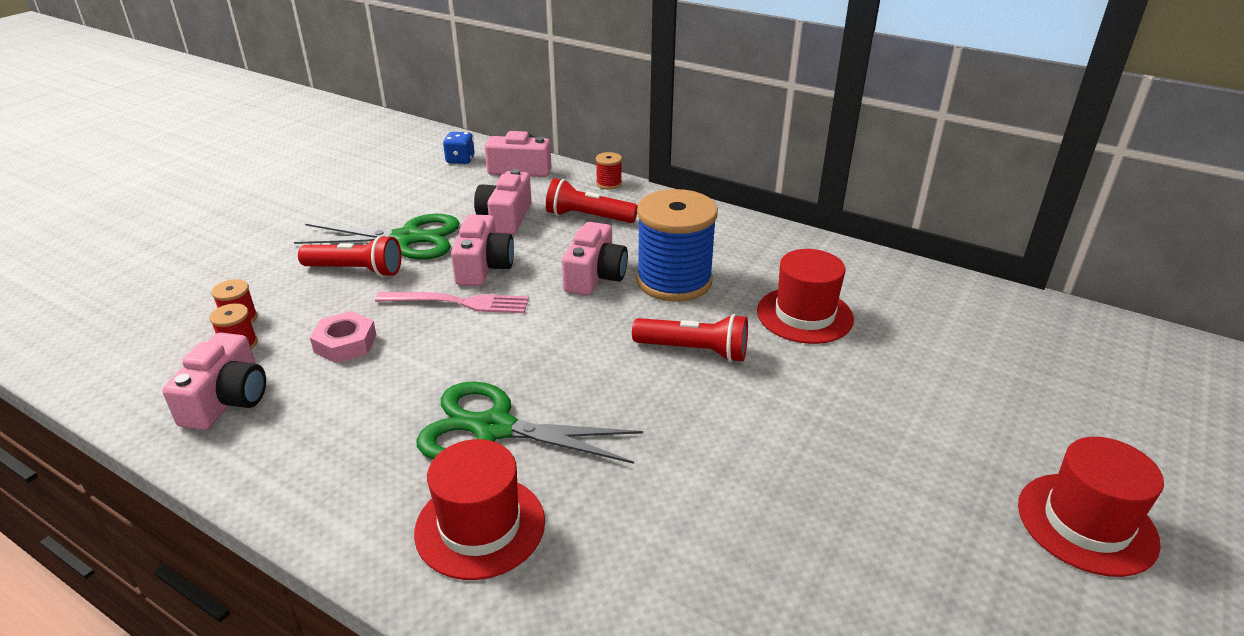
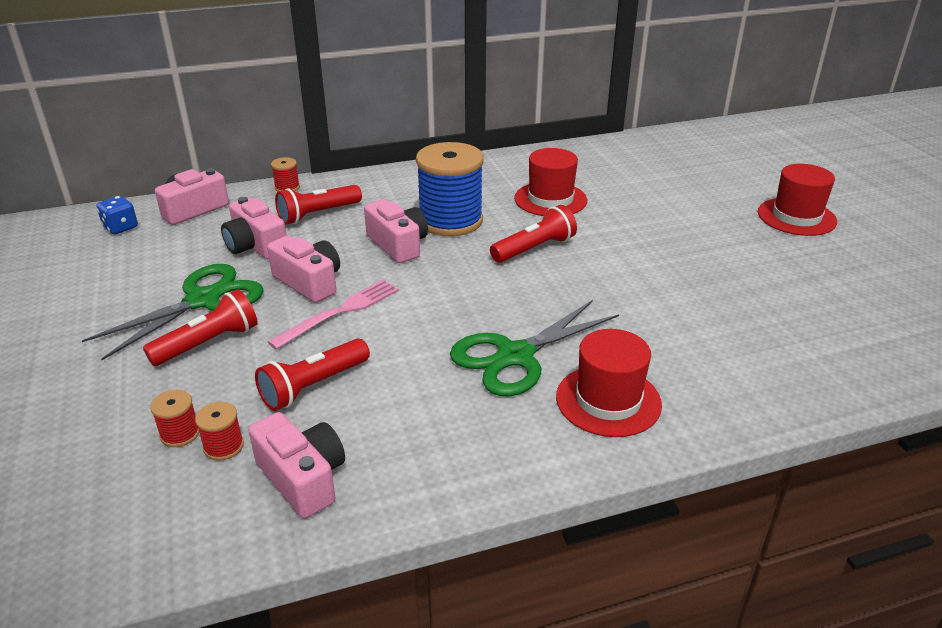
camera: 50 degrees left, 0 degrees up
(345, 343) = (313, 386): pink nut -> red flashlight

